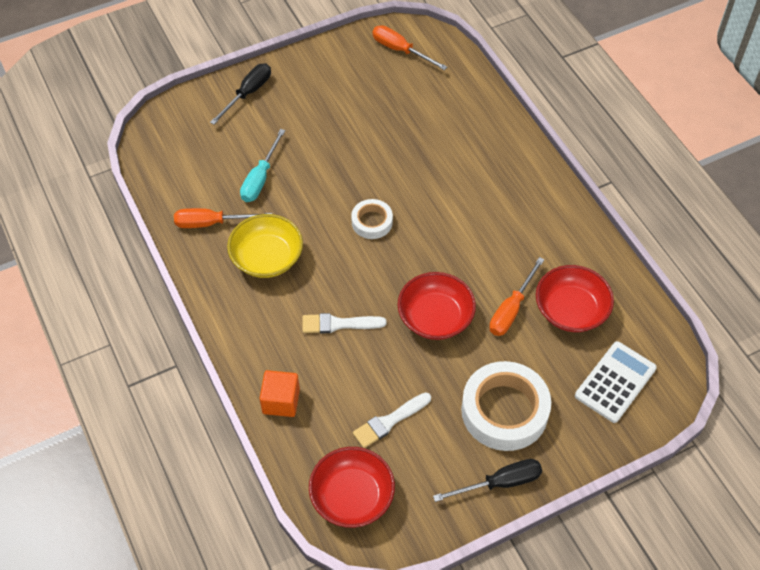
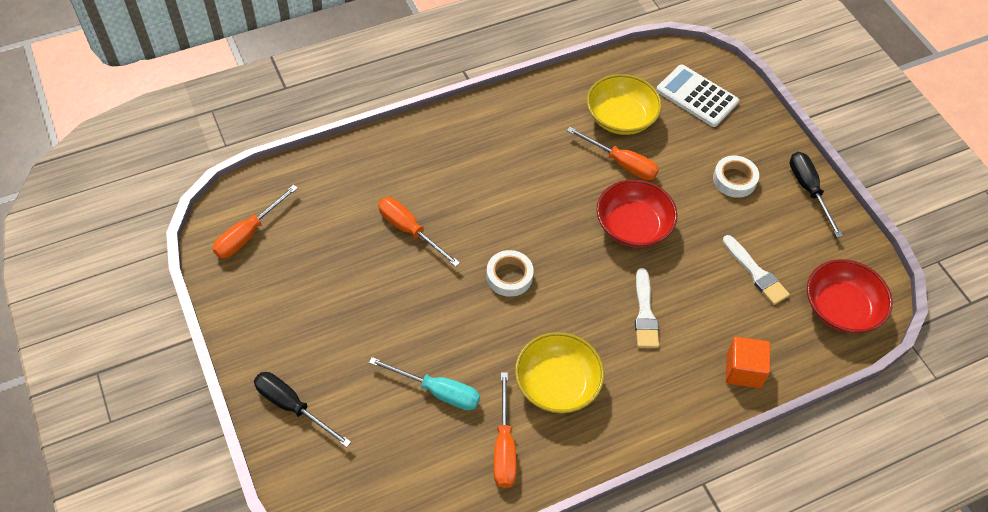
camera: 90 degrees left, 0 degrees up
(413, 151) = (410, 230): none -> orange screwdriver
(504, 411) = (734, 180): white tape -> white tape, size x0.53
(571, 310) = (621, 118): red bowl -> yellow bowl

